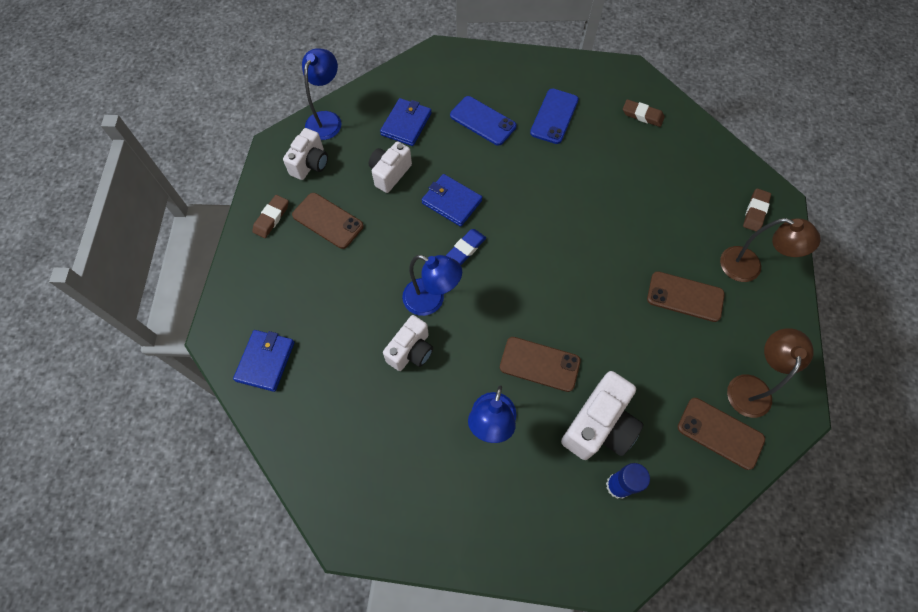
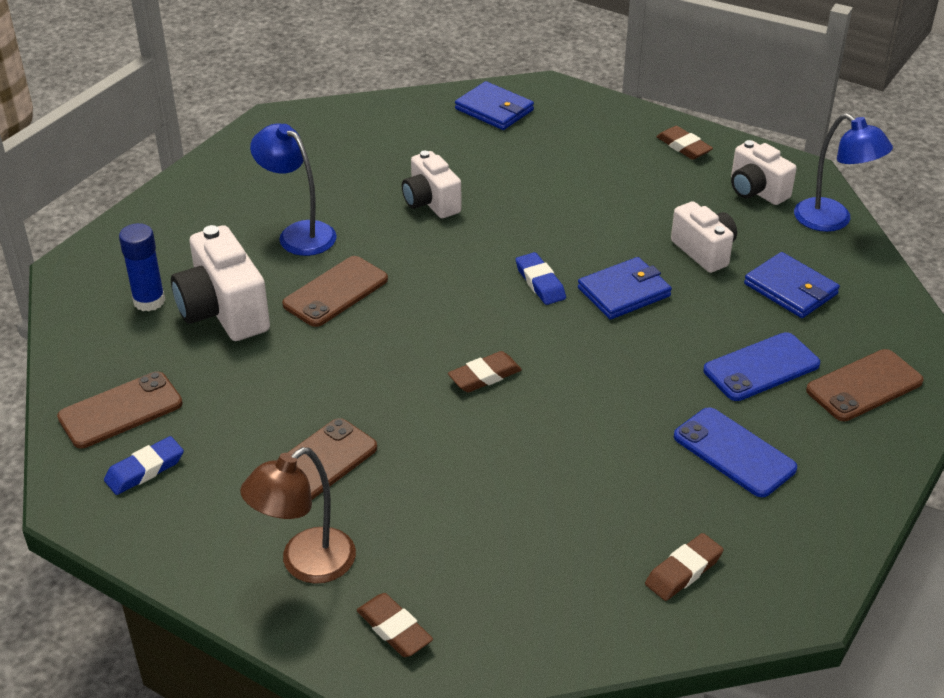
camera: 115 degrees right, 25 degrees down
(328, 221) = (654, 185): brown phone -> brown phone (864, 386)
(431, 300) = (484, 234): blue lamp -> none
(566, 244) = (484, 376): none -> brown eraser
(750, 386) = (145, 470): brown lamp -> blue eraser

